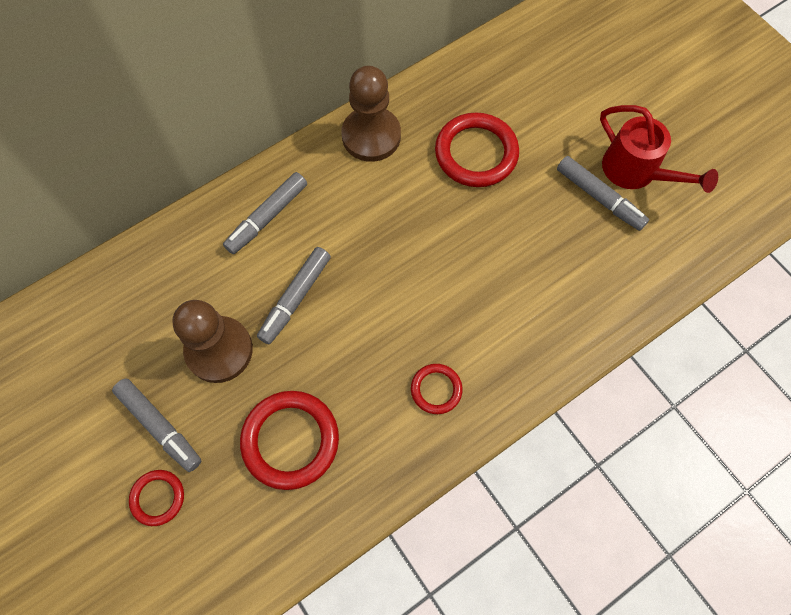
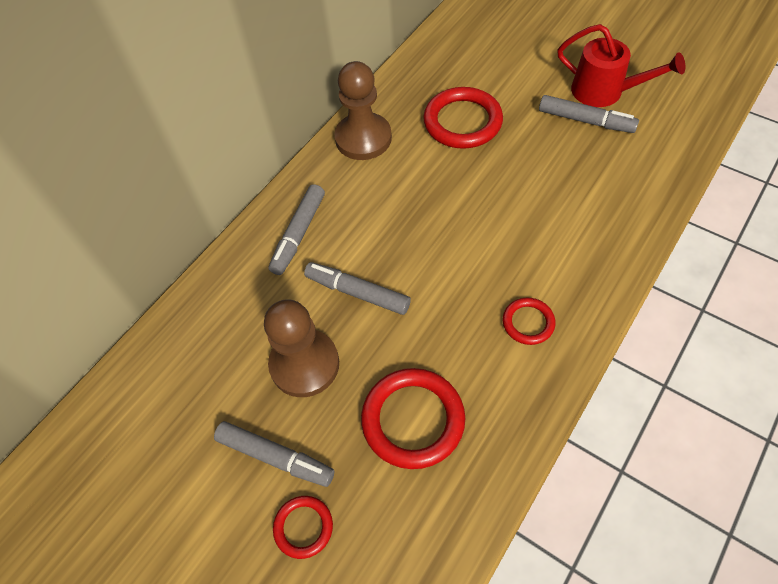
camera: 15 degrees left, 10 degrees down
(295, 298) = (357, 292): grey marker -> grey marker turned 105 degrees clockwise

